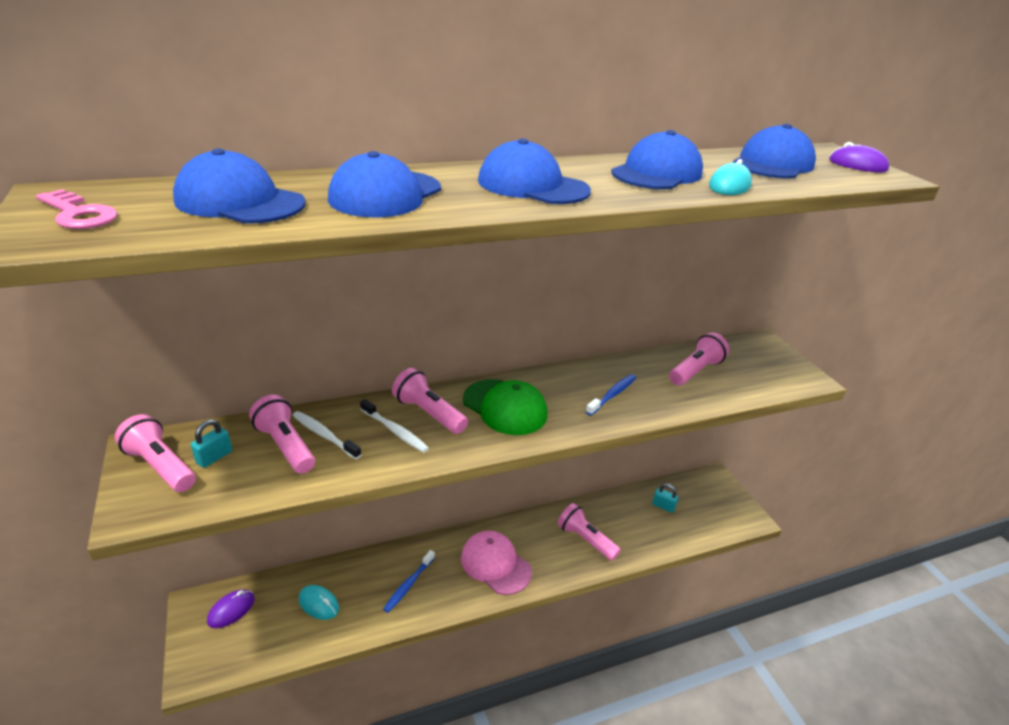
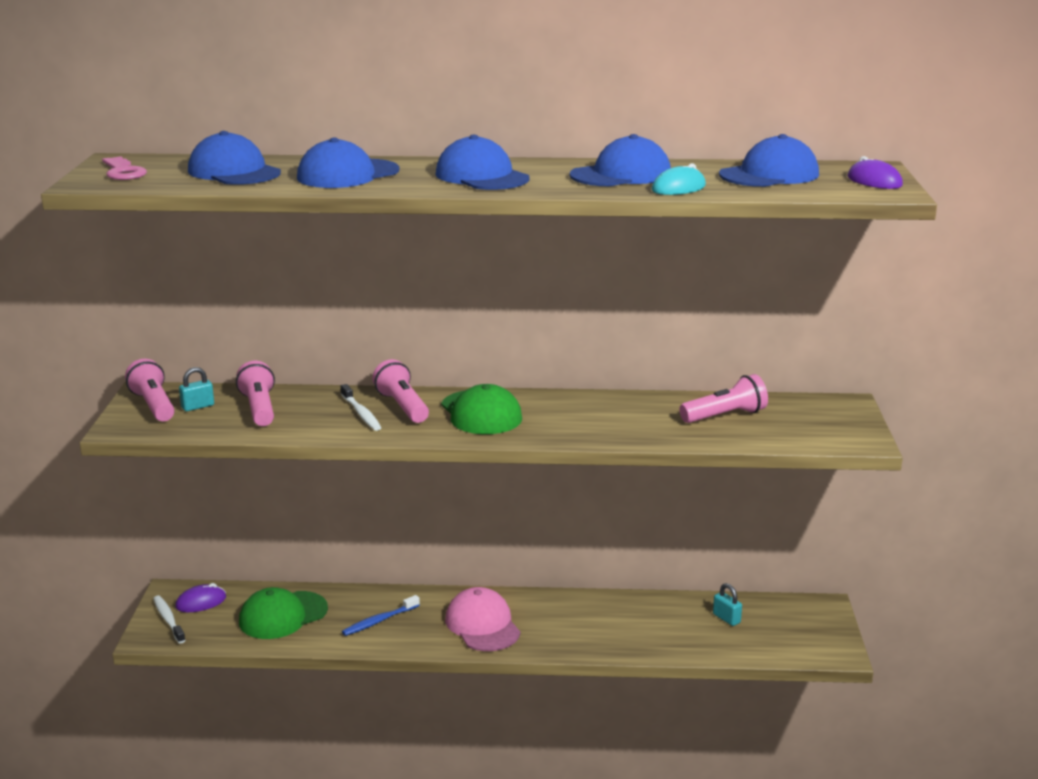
camera: 25 degrees right, 10 degrees down
(319, 604) = (283, 615): turquoise mouse -> green cap
(324, 435) = (297, 407): white toothbrush -> white toothbrush (168, 620)
(585, 539) = (602, 627): pink flashlight -> none
(612, 395) = (605, 420): blue toothbrush -> none

